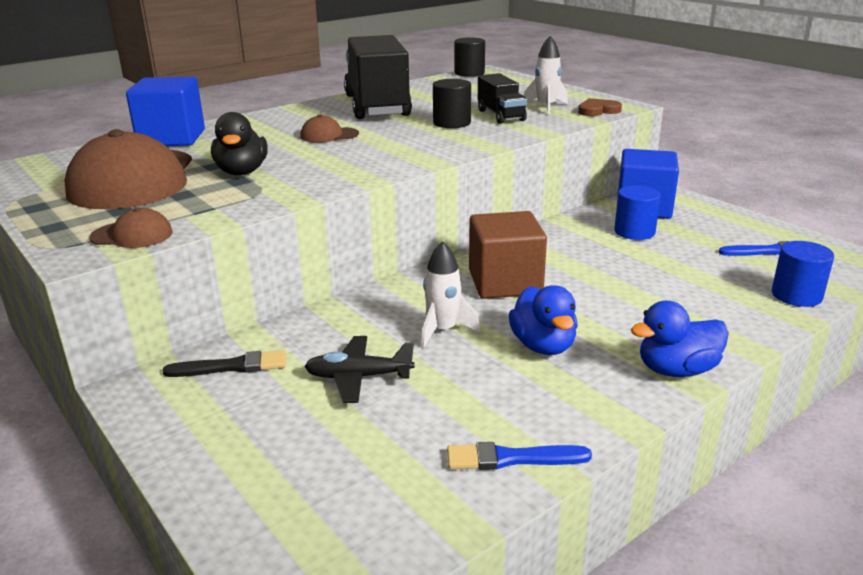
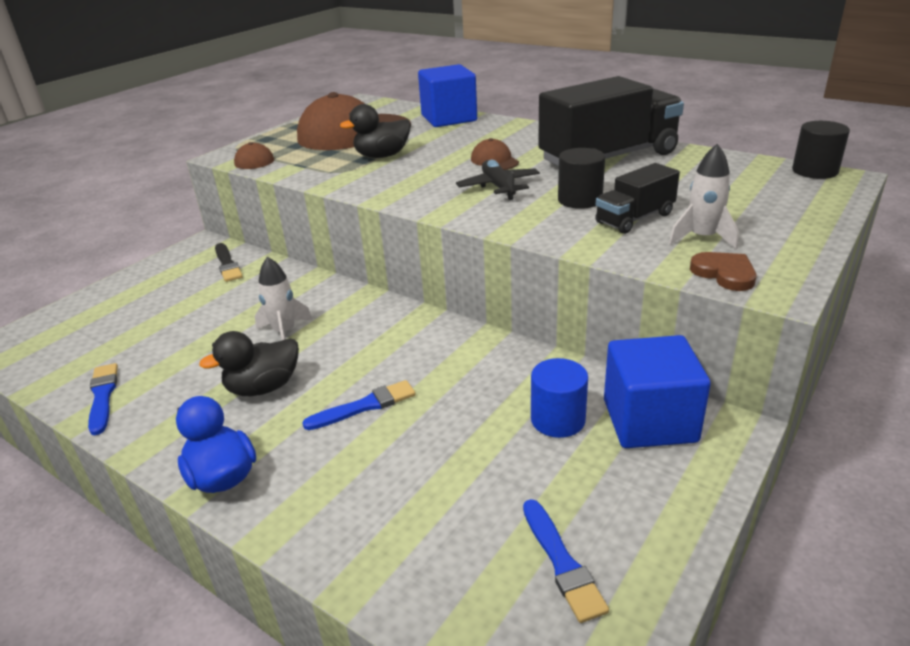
camera: 75 degrees right, 5 degrees up
(358, 377) = (213, 312): black plane -> black plane (498, 187)
(505, 282) = (382, 347): brown cube -> none
(543, 346) = (263, 387): blue duck -> black duck
(593, 298) = (364, 406): none -> blue brush
(796, 295) = (417, 588): blue cylinder -> none

